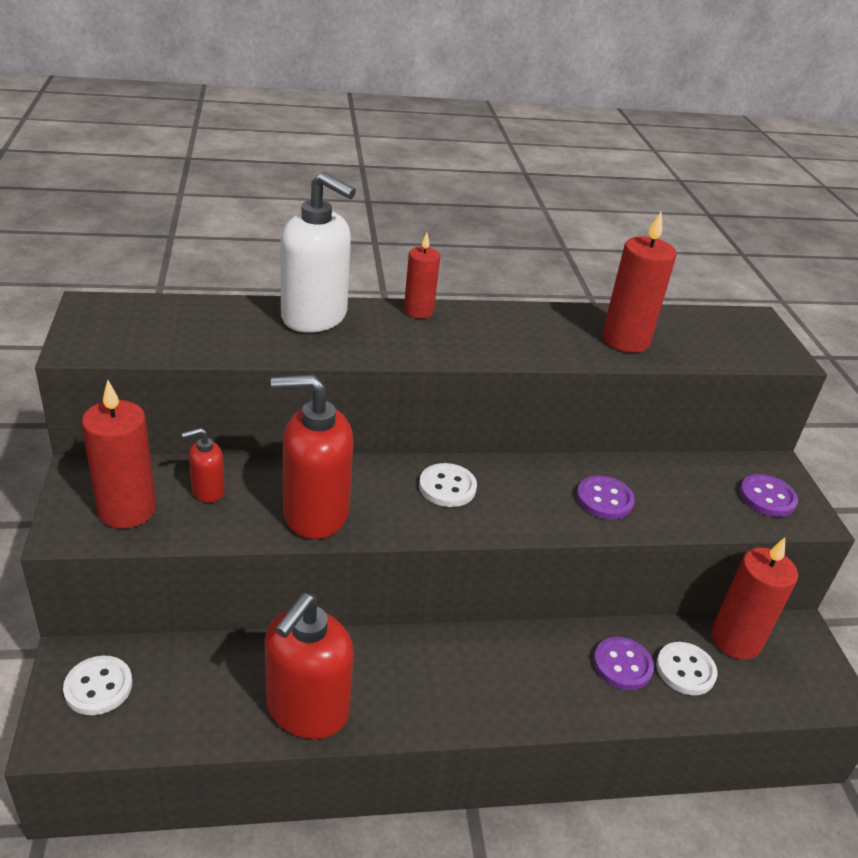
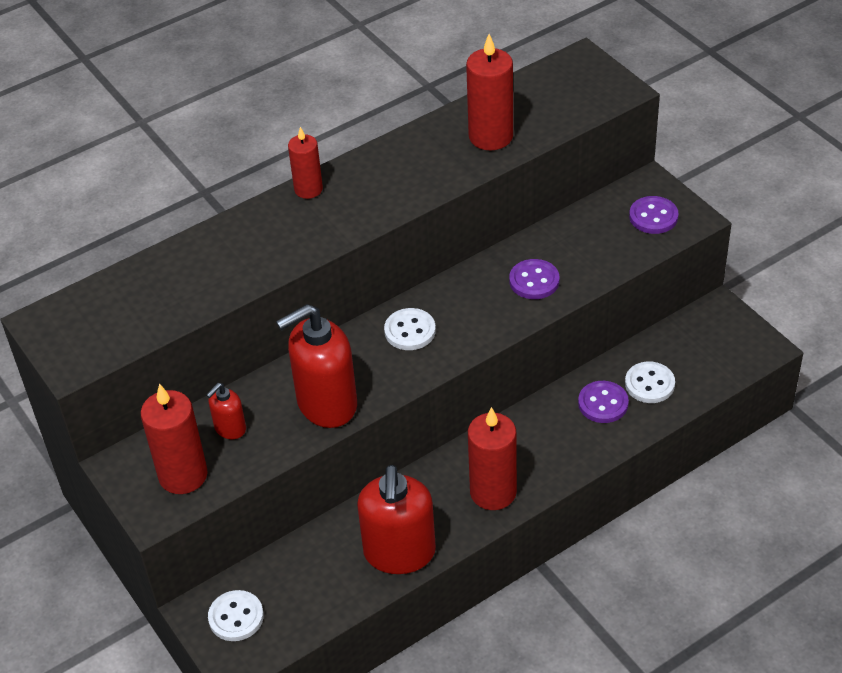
camera: 20 degrees left, 10 degrees up
(315, 317) = (231, 239): white soap dispenser -> none
(735, 640) = (674, 341): red candle -> red candle (493, 492)

